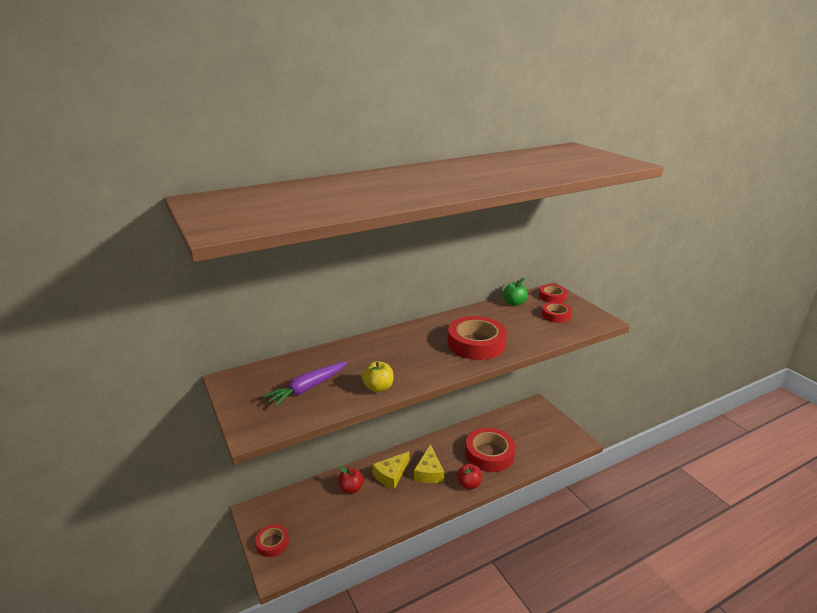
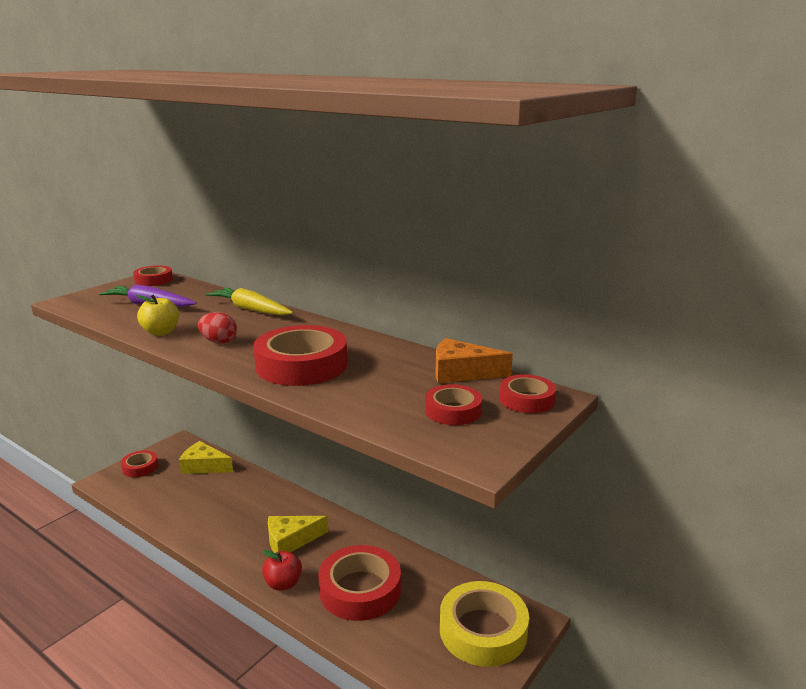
camera: 65 degrees right, 5 degrees down
(239, 381) = (153, 280): none -> red tape
(351, 489) = (234, 489): red apple -> none
(362, 346) = (250, 309): none -> yellow carrot
(391, 475) = (270, 511): yellow cheese -> yellow cheese (204, 466)
(416, 366) = (219, 341): none -> red egg
(514, 303) = (462, 372): green apple -> orange cheese
(537, 421) = (483, 630): none -> yellow tape

